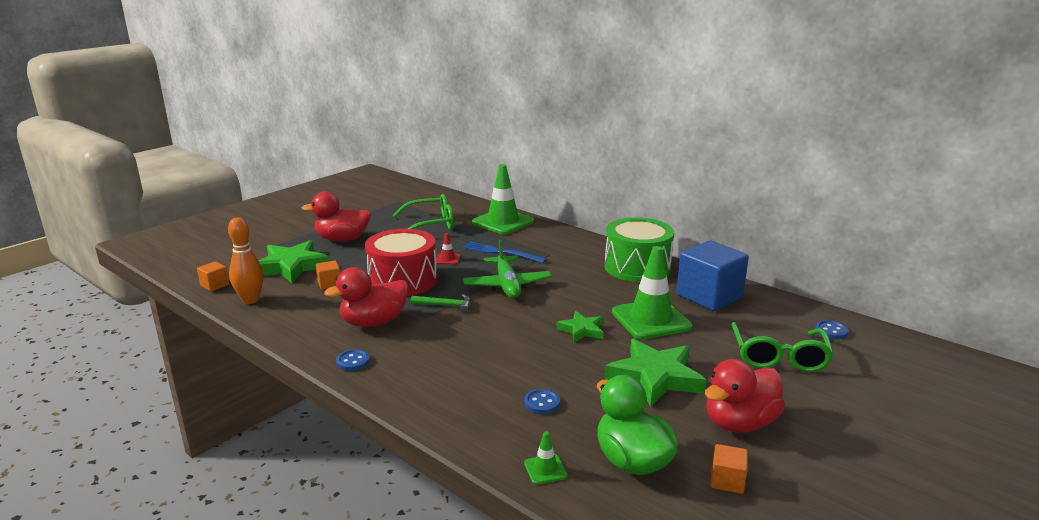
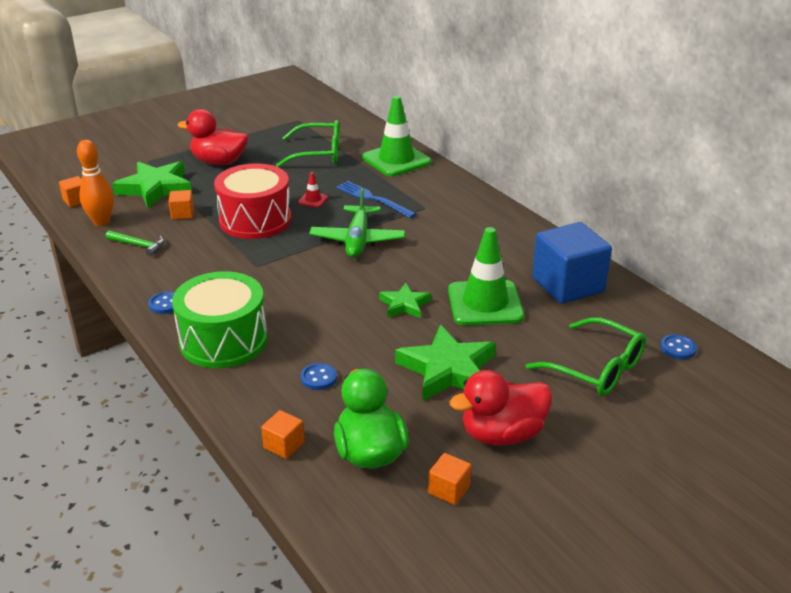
camera: 15 degrees right, 10 degrees up
(374, 322) = (204, 264): red duck -> none
(445, 305) = (283, 255): green hammer -> green hammer (139, 245)
(545, 469) = (284, 445): green traffic cone -> orange cube
(637, 267) = (510, 237): green drum -> green drum (223, 340)
(779, 356) = (596, 368): green glasses -> green glasses turned 75 degrees counterclockwise

